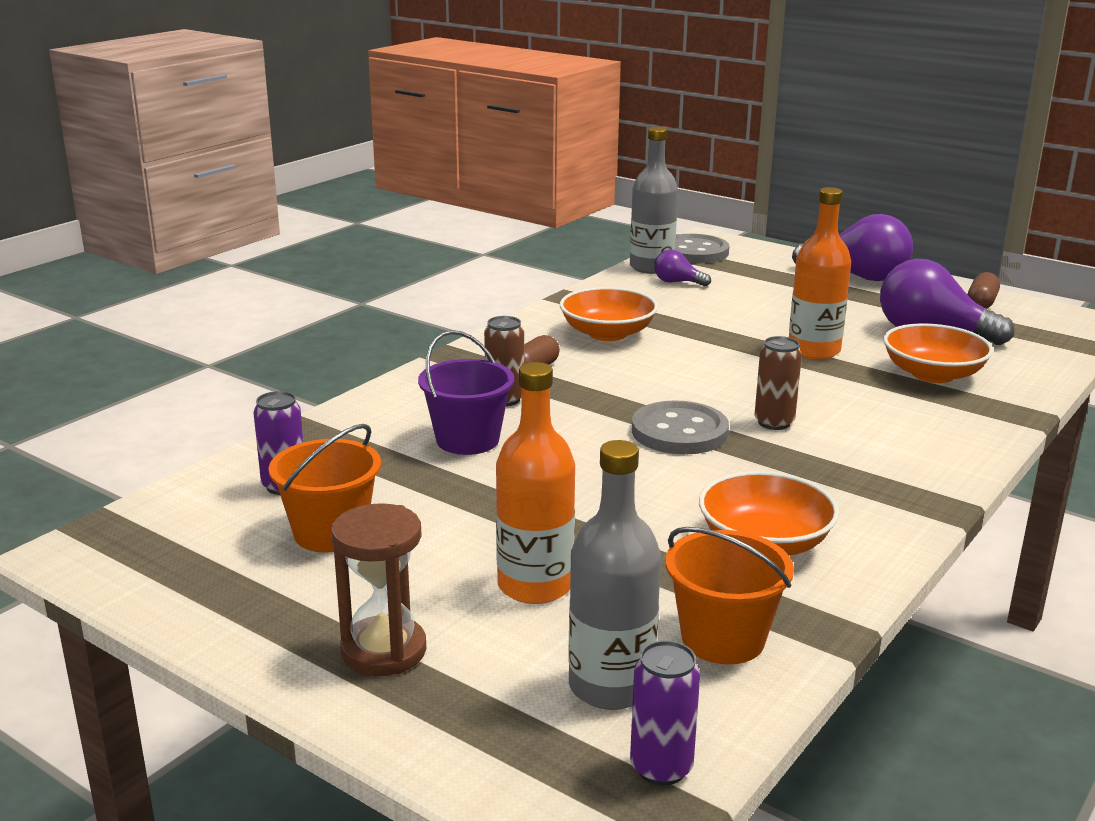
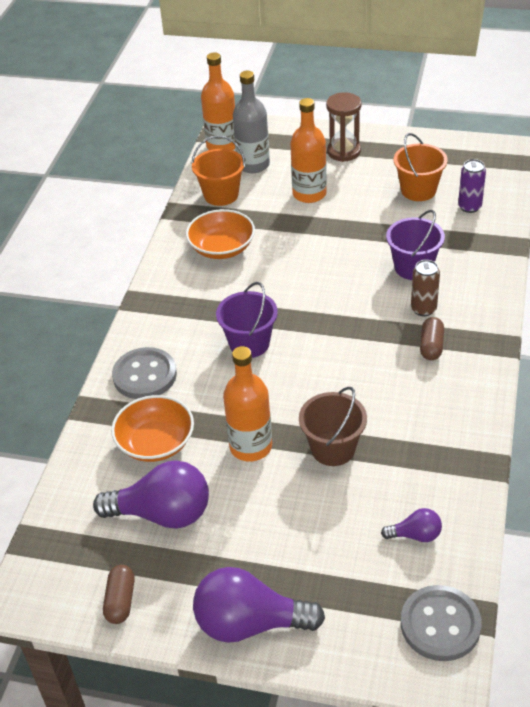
camera: 160 degrees right, 20 degrees up
(607, 333) = (415, 414): orange bowl -> none
(651, 267) = (459, 562): grey bottle -> none
(661, 768) = (222, 145): purple can -> orange bottle
(679, 432) = (301, 315): grey button -> grey button (144, 375)
(719, 332) = (333, 448): none -> brown bucket
(774, 422) = (249, 343): brown can -> purple bucket

